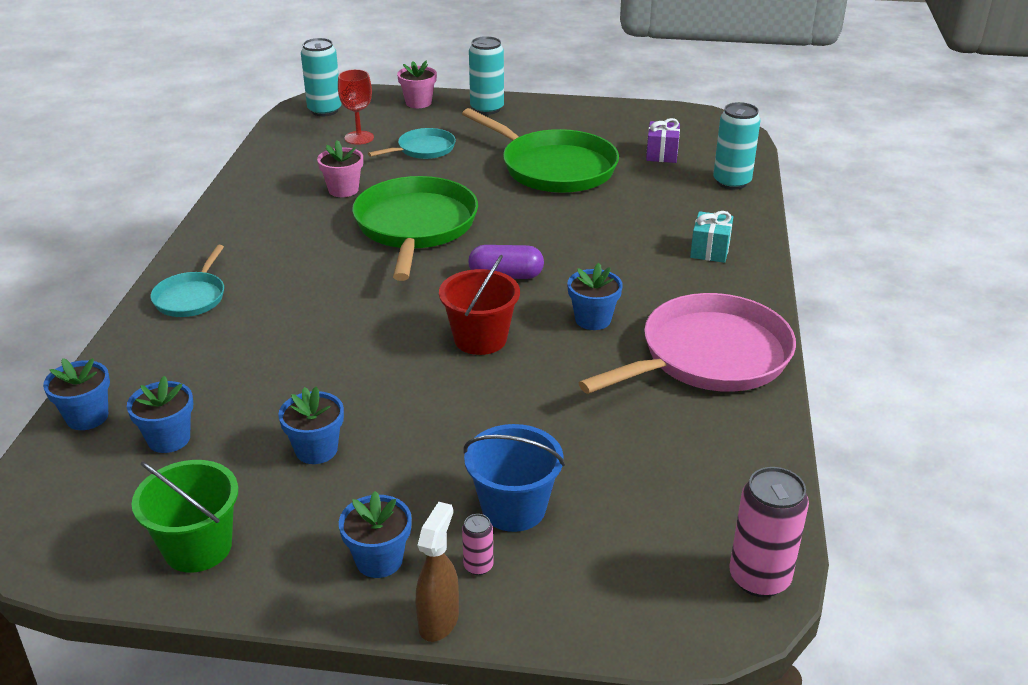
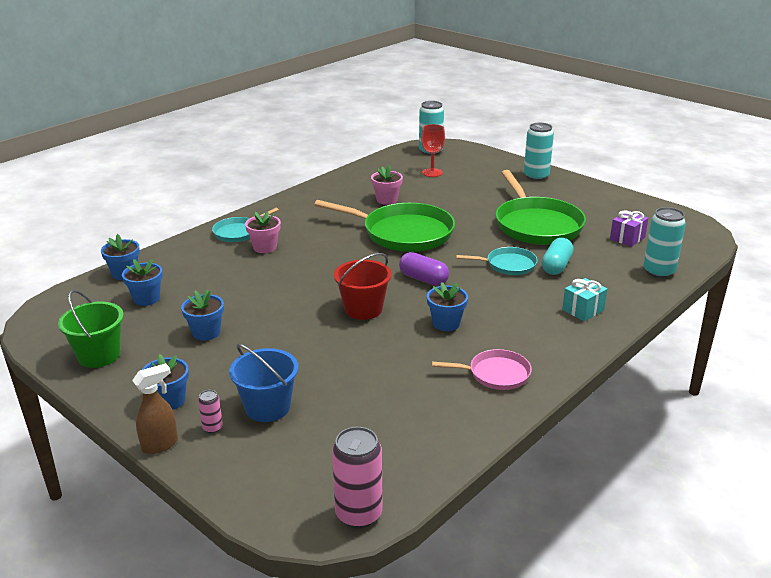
camera: 35 degrees right, 5 degrees down
(415, 226) = (403, 233): green pan -> green pan turned 75 degrees clockwise
(418, 103) = (495, 161): pink flower pot -> pink flower pot (265, 247)
(423, 149) = (464, 190): turquoise pan -> turquoise pan (508, 265)
(628, 210) = (556, 266): none -> turquoise capsule
(709, 356) = (496, 374): pink pan -> pink pan, size x0.52

